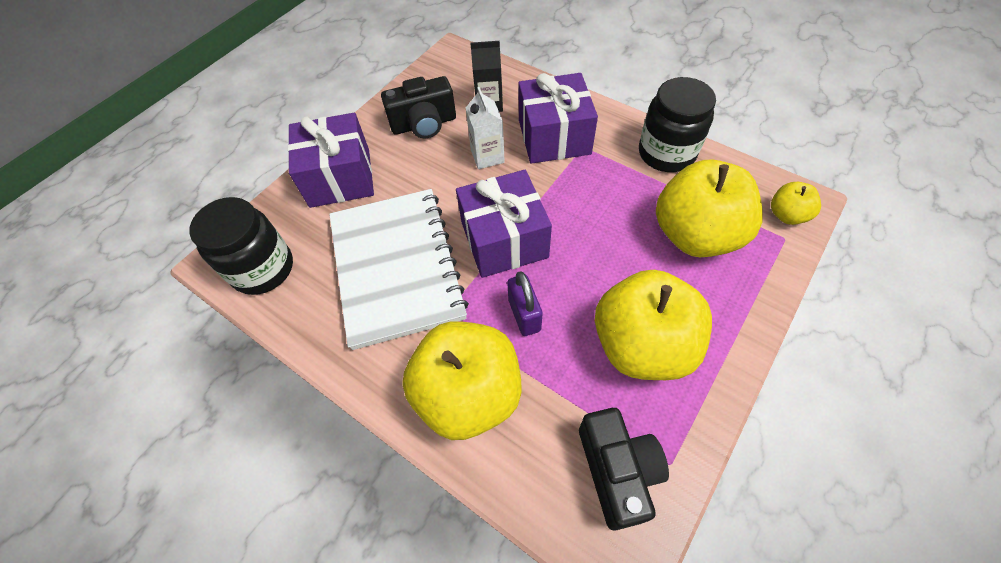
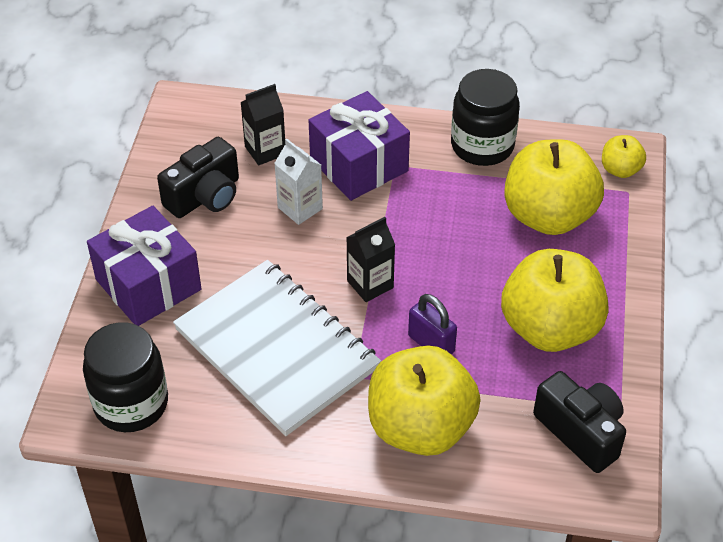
camera: 30 degrees left, 10 degrees down
(504, 240) = (370, 284): purple gift -> black carton

